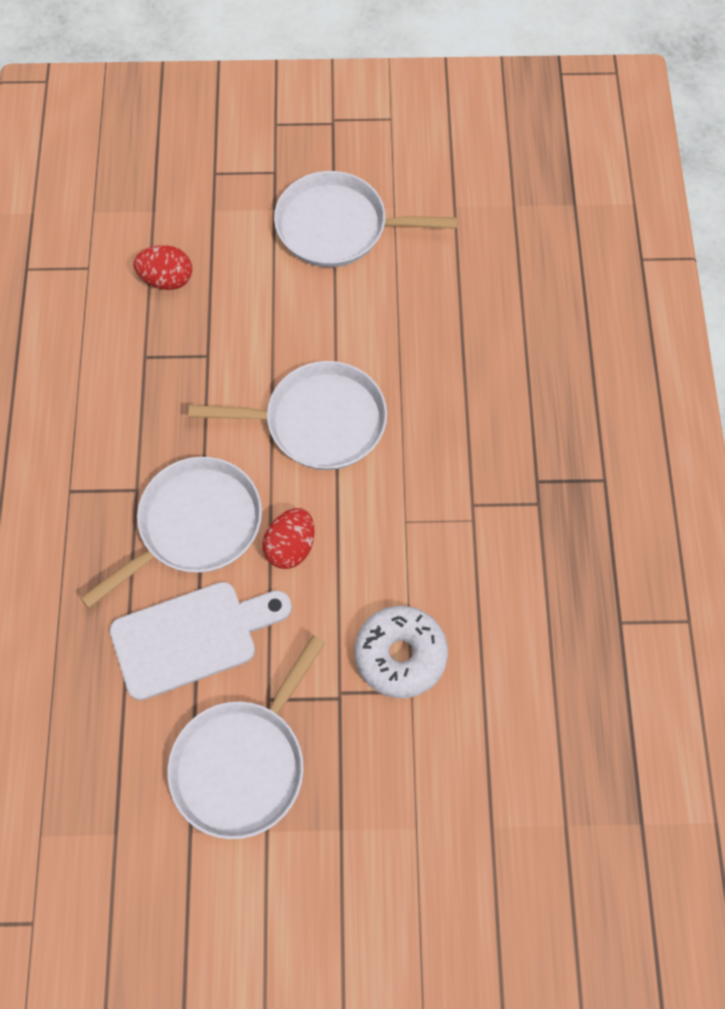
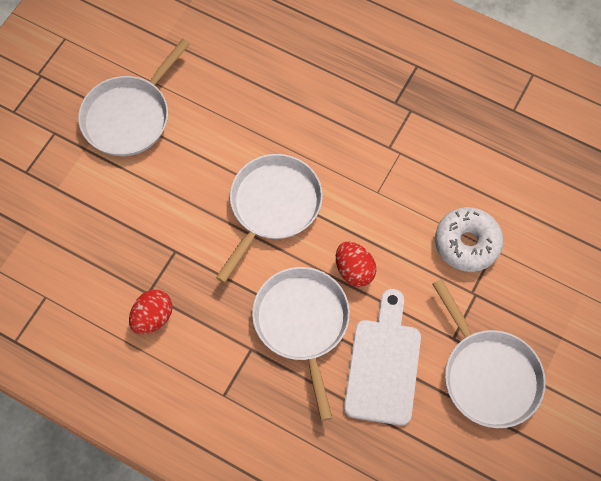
camera: 60 degrees left, 0 degrees up
(167, 279) = (94, 247): red egg -> red egg (153, 317)

